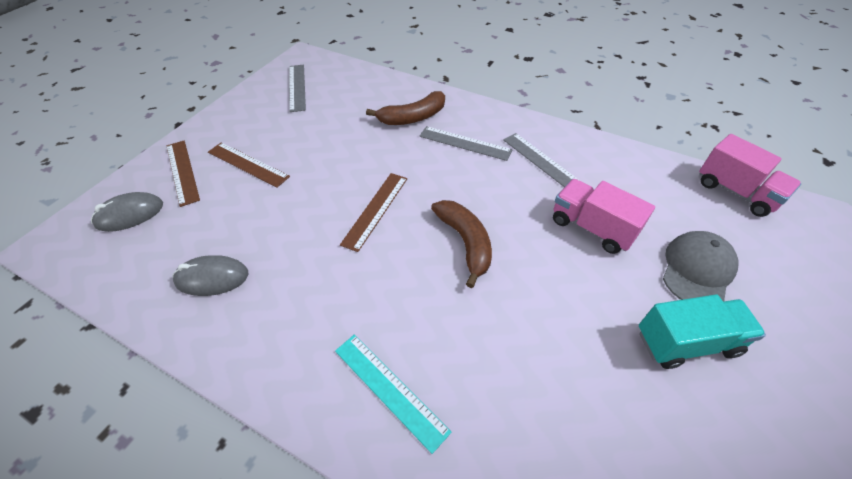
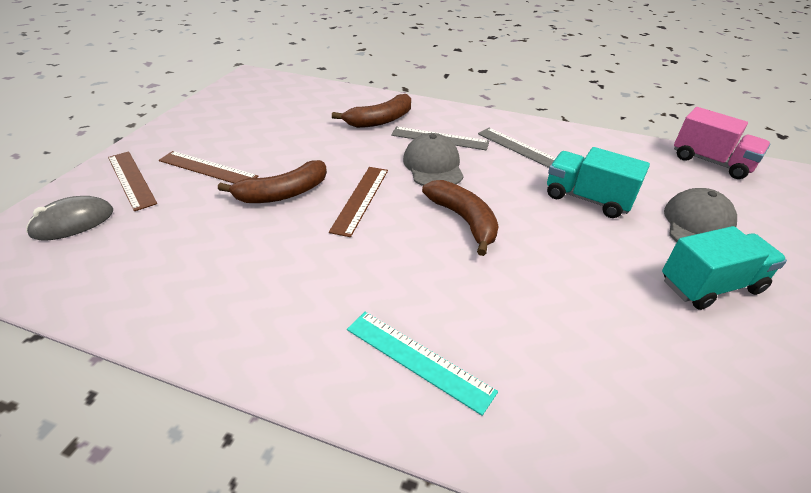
camera: 10 degrees left, 10 degrees down
(212, 278) = (186, 274): grey mouse -> none
(297, 87) = (249, 101): grey ruler -> none
(308, 197) = (283, 193): none -> brown banana
(451, 176) = (433, 166): none -> grey cap
(592, 228) = (587, 199): pink truck -> turquoise truck

